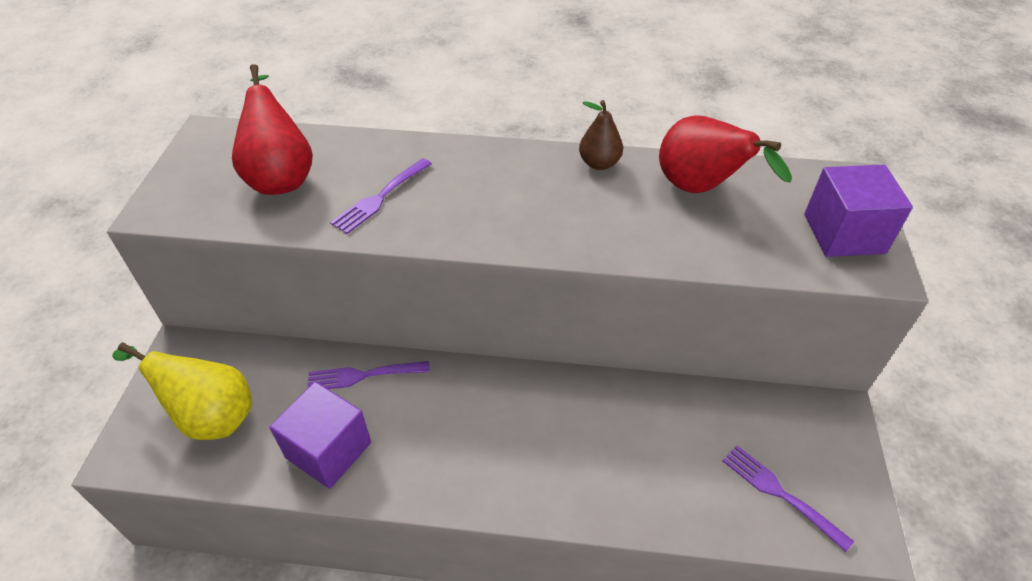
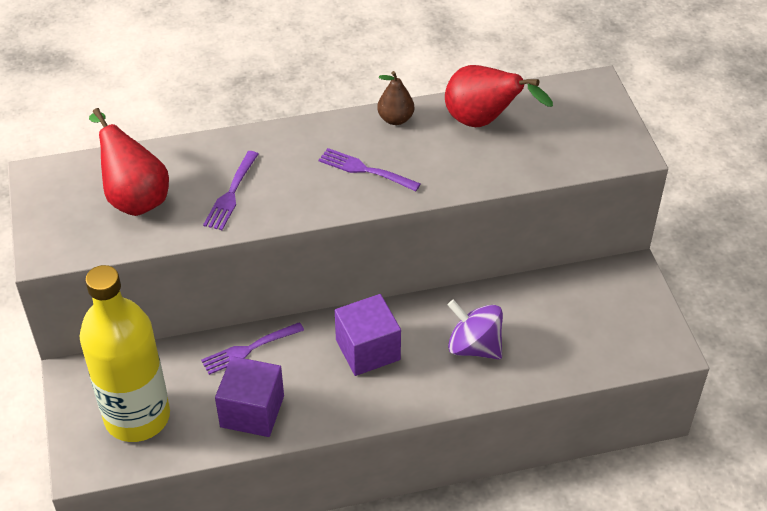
camera: 20 degrees left, 0 degrees up
(210, 416) = (137, 417): yellow pear -> yellow bottle
(612, 451) = (474, 347): none -> purple spinning top
(780, 494) = (606, 339): purple fork -> purple fork (365, 170)
(844, 233) = (599, 131): purple cube -> purple cube (368, 350)

